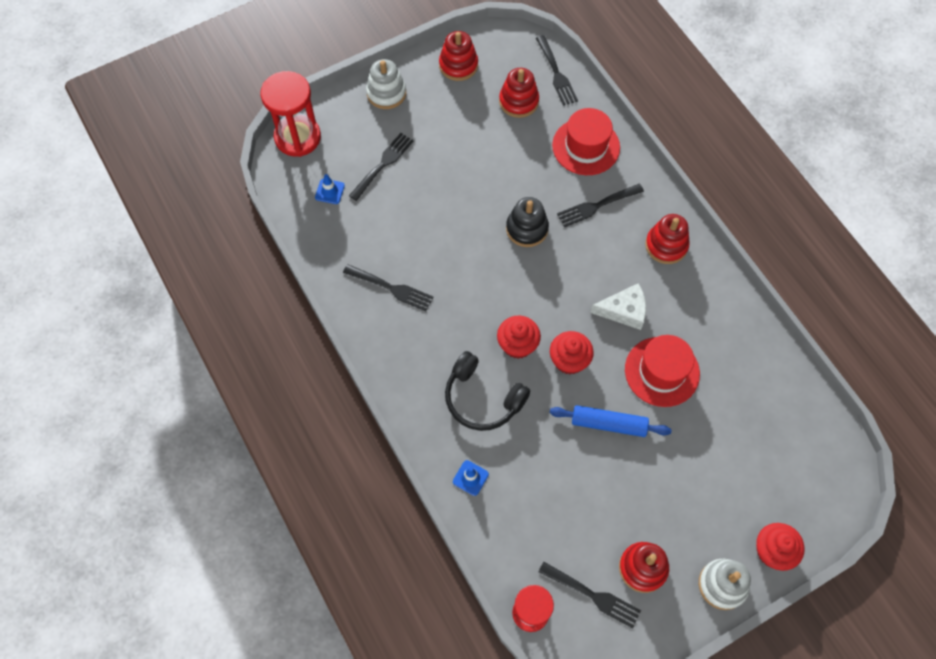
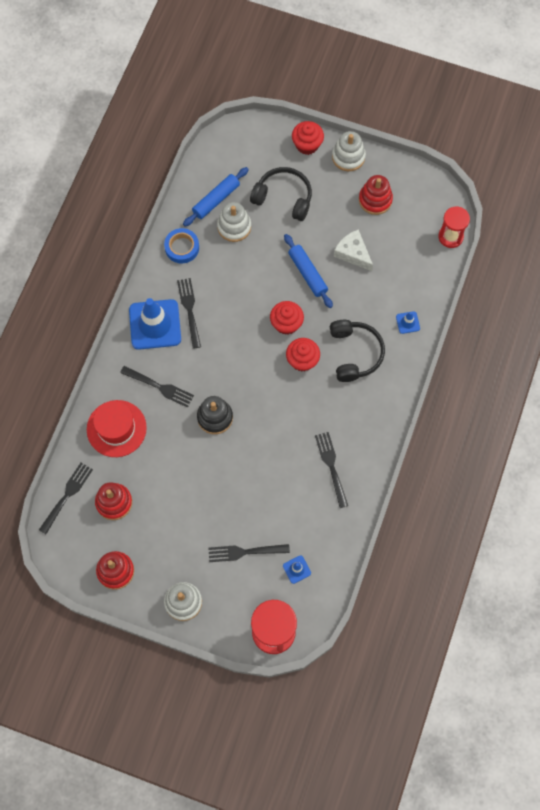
camera: 130 degrees left, 5 degrees up
(593, 595) = (413, 213): black fork -> black fork (189, 310)
(624, 311) = (225, 317): white cheese -> white cheese (353, 253)
(662, 371) = (248, 268): red hat -> none
(666, 245) = (155, 324): red stacking toy -> blue traffic cone
(720, 471) = (283, 198): none -> black headphones
(722, 394) = (234, 227): none -> white stacking toy
(735, 328) = (182, 247): none -> blue tape
(769, 401) = (216, 200): none -> blue rolling pin

